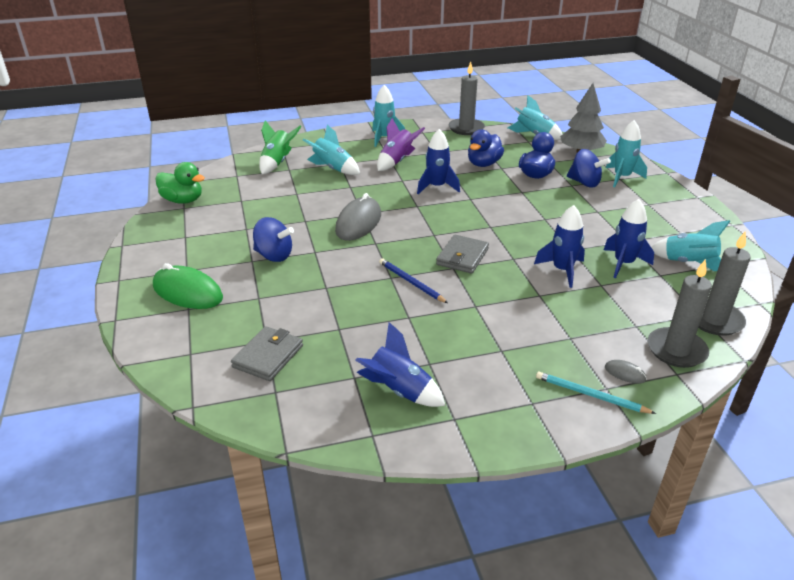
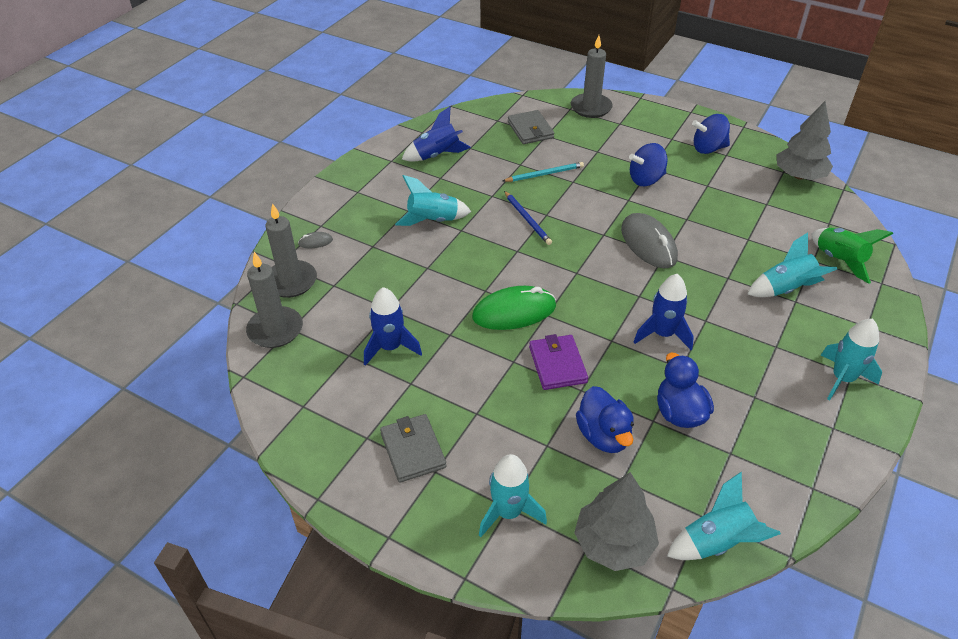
camera: 135 degrees right, 10 degrees up
(183, 200) = (799, 176): green duck -> grey tree
(187, 292) = (640, 129): green mouse -> green mouse (514, 312)
(397, 161) = (759, 346): purple rocket -> none
(411, 282) = (527, 219): blue pencil -> blue pencil turned 60 degrees clockwise
(462, 257) = (524, 265): grey wallet -> grey wallet (413, 450)
(466, 128) = (808, 483): grey candle -> grey candle (591, 108)
(519, 205) = (557, 364): none -> purple wallet
(562, 270) = (434, 304): blue rocket -> none
(584, 183) = (538, 462): blue spinning top -> blue spinning top (708, 148)
(590, 395) = (327, 215): turquoise pencil -> turquoise pencil (544, 174)
(688, 263) = (332, 390): turquoise rocket -> turquoise rocket (433, 220)

